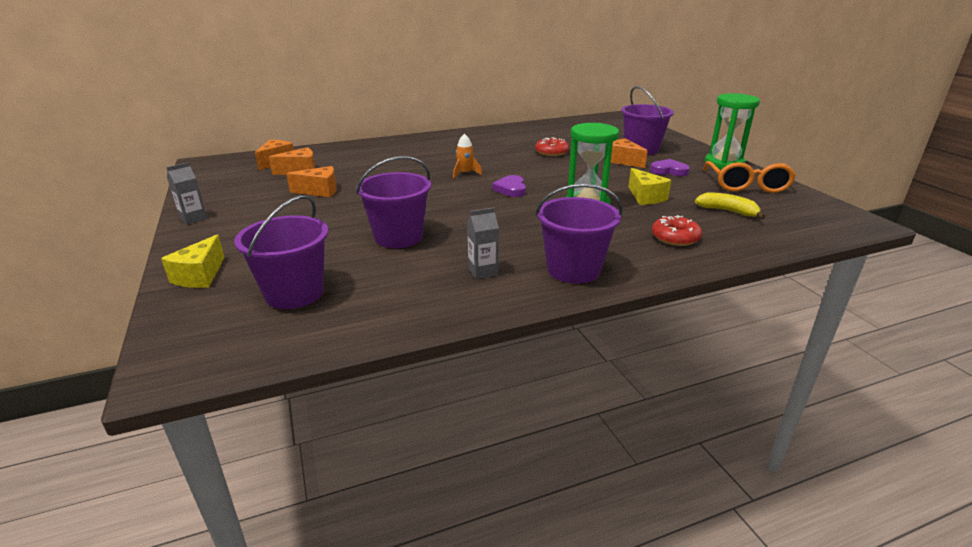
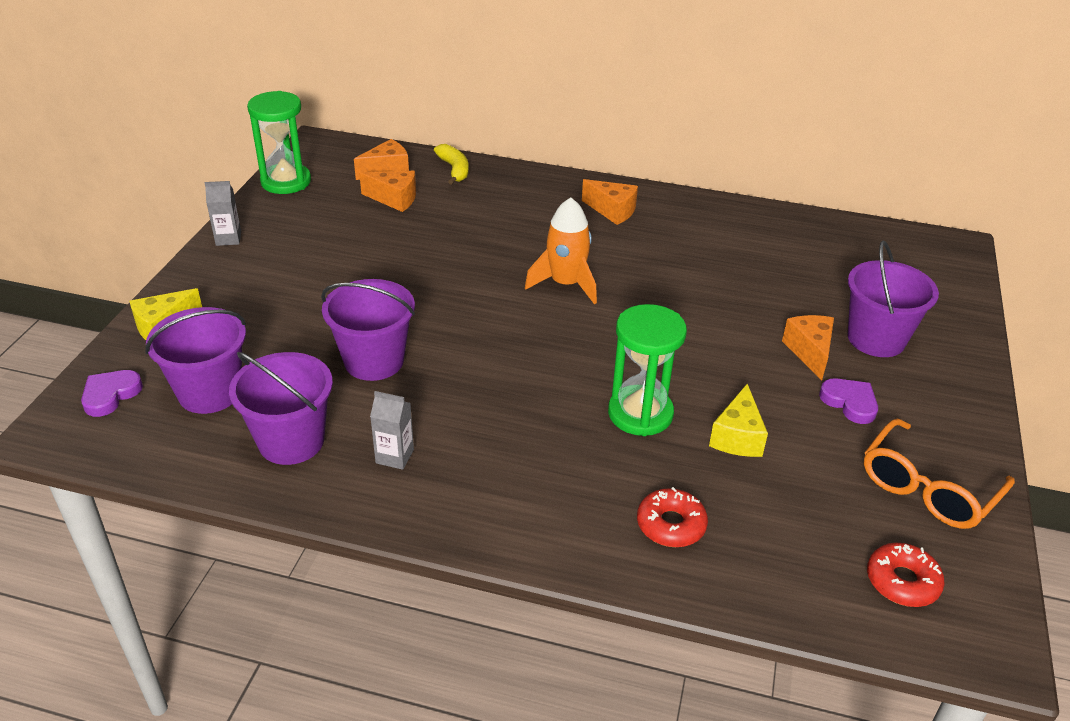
camera: 35 degrees right, 10 degrees up
(320, 191) = (378, 245): orange cheese -> orange cheese (612, 211)
(465, 173) = (566, 284): orange rocket -> orange rocket, size x1.70
(511, 189) = (585, 339): purple heart -> purple heart (110, 395)
(551, 152) = (731, 288): red donut -> red donut (902, 581)
(573, 270) = (485, 506): purple bucket -> purple bucket (291, 441)
(724, 163) = (964, 428): green hourglass -> green hourglass (286, 181)
(727, 211) = (814, 520): yellow banana -> yellow banana (454, 169)

